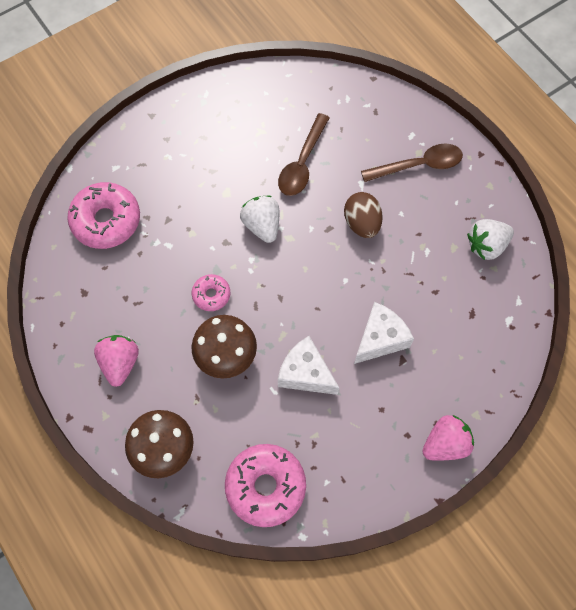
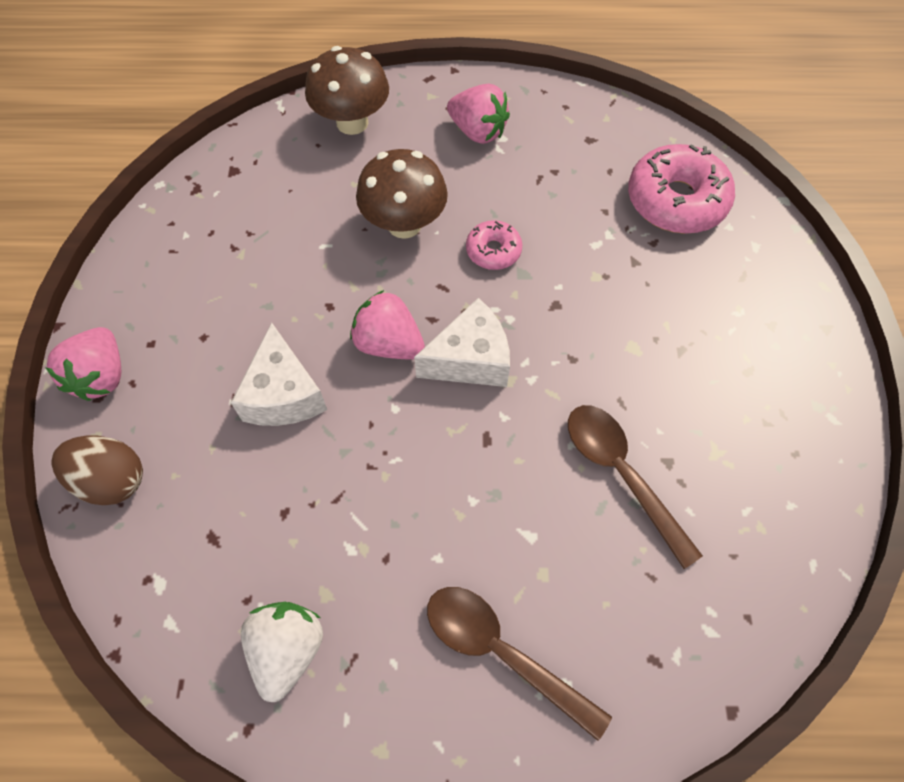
camera: 125 degrees right, 5 degrees down
(262, 225) = (551, 359): white strawberry -> none
(265, 486) = (235, 181): pink donut -> none
(305, 373) = (315, 287): white cheese -> white cheese (470, 360)
(311, 308) = (388, 343): none -> pink strawberry
(362, 223) = (462, 488): brown egg -> brown egg (112, 480)
(418, 165) = (502, 652): brown spoon -> brown spoon turned 105 degrees clockwise

